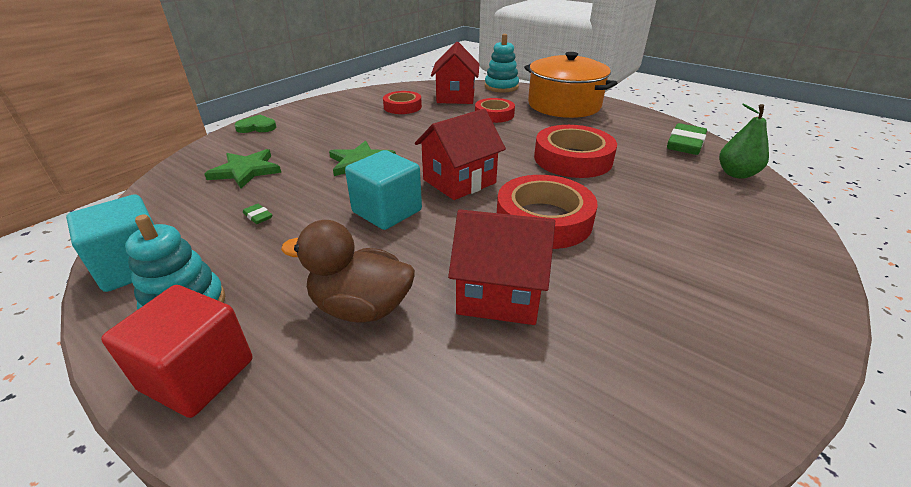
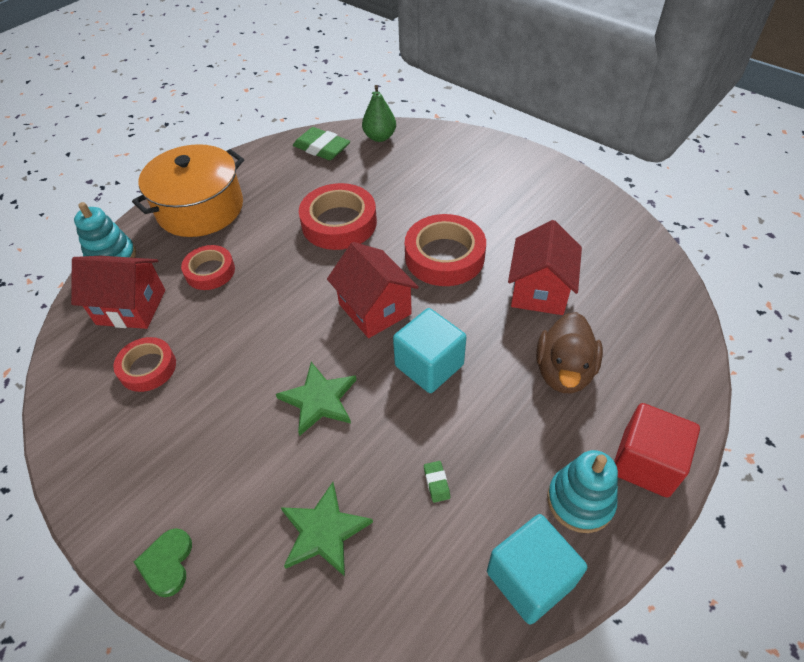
camera: 85 degrees left, 15 degrees up
(258, 216) = (436, 483): green eraser -> green eraser turned 60 degrees counterclockwise

